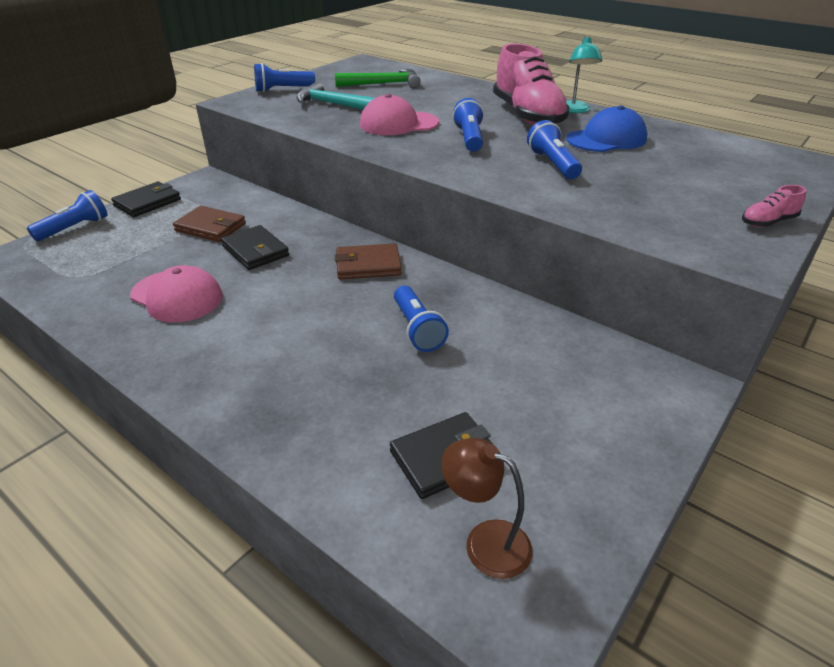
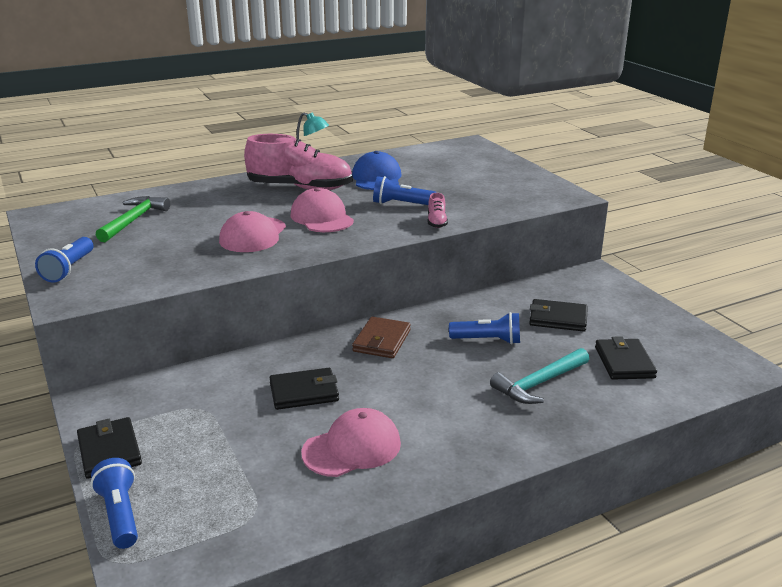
camera: 65 degrees left, 10 degrees down
(210, 227) = (225, 412): brown wallet -> none
(334, 104) = (160, 252): turquoise hammer -> turquoise hammer (539, 383)
(469, 139) = (322, 217): blue flashlight -> pink cap
(485, 542) = (691, 366): brown lamp -> none
(516, 373) = (558, 318): none -> black wallet
(768, 222) = (532, 177): pink shoe -> pink shoe (436, 222)

